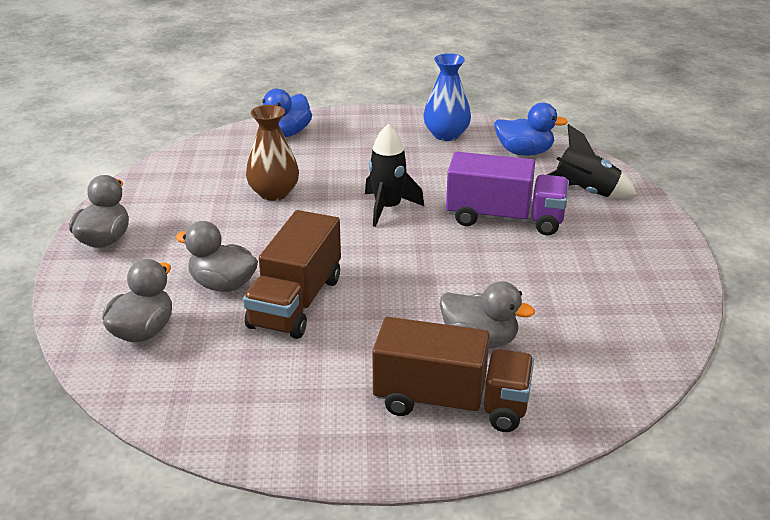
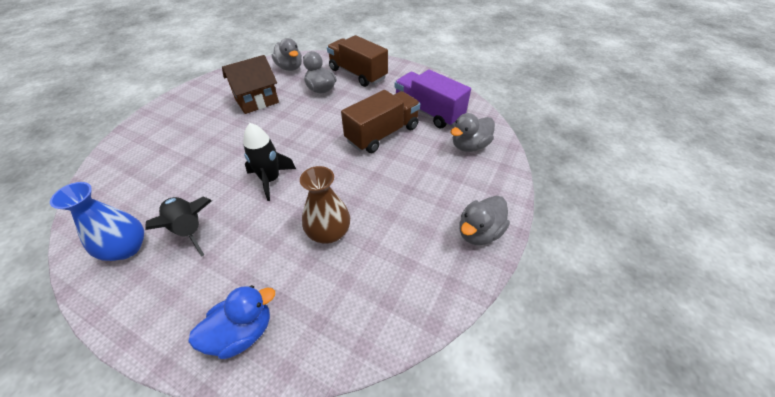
camera: 150 degrees left, 15 degrees up
(223, 285) = (414, 159): grey duck -> grey duck (290, 68)
(505, 218) = (220, 143): purple truck -> purple truck (428, 112)
(524, 152) = (117, 195): blue duck -> none
(551, 281) = (257, 101): none -> brown house
(585, 192) = (151, 143): black rocket -> black rocket (189, 229)

